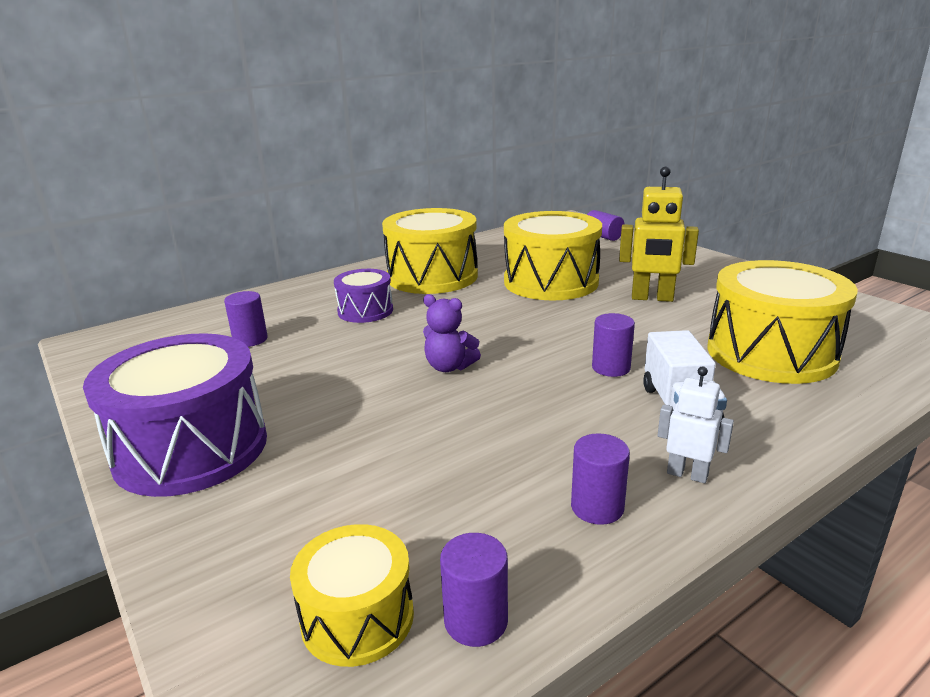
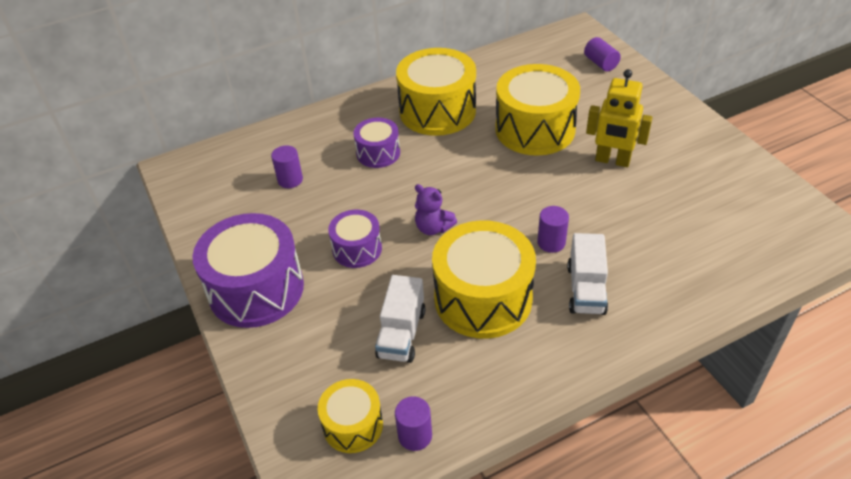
camera: 10 degrees right, 20 degrees up
(345, 394) = (357, 249): none -> purple drum
(425, 479) = (401, 333): none -> white truck
(597, 507) = (502, 368): purple cylinder -> none
(687, 474) = (568, 349): white robot -> none
(771, 353) = (678, 240): yellow drum -> yellow drum (483, 298)

